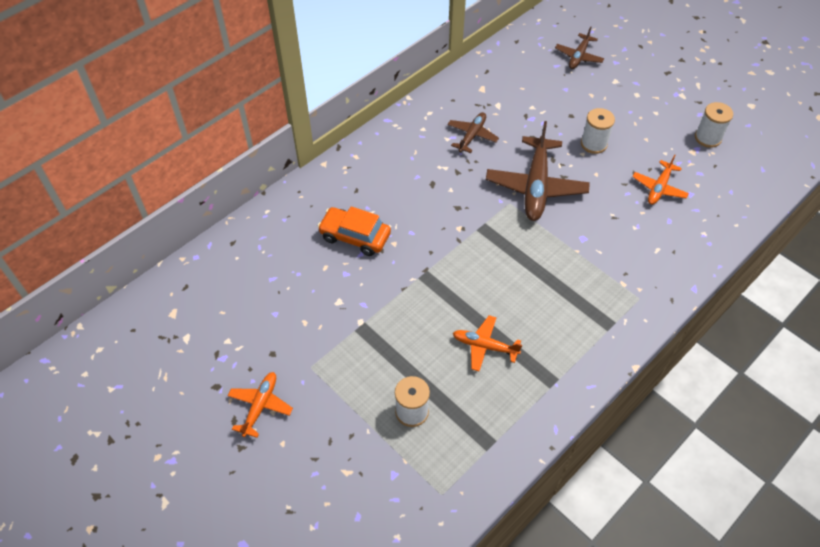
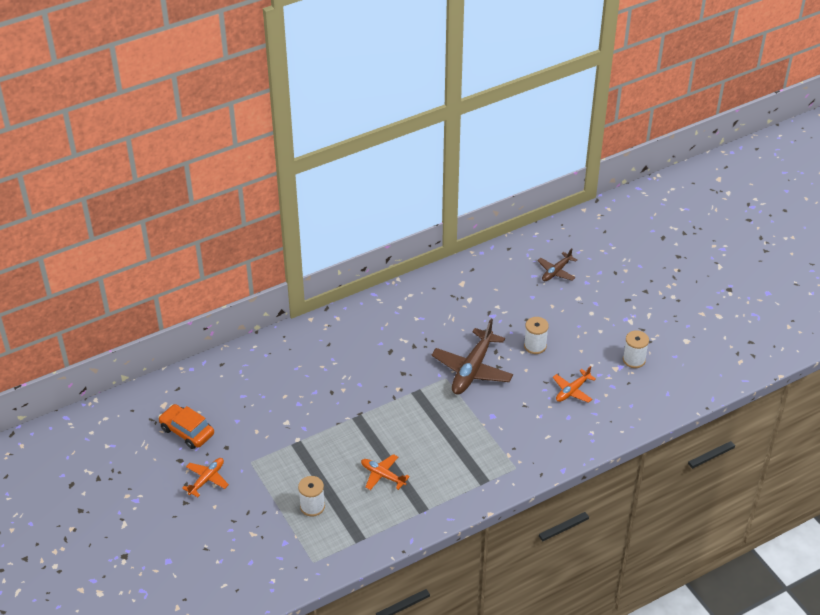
camera: 15 degrees right, 10 degrees down
(355, 236) = (315, 378): orange car -> orange car (187, 431)
(472, 136) = (437, 320): brown plane -> none

